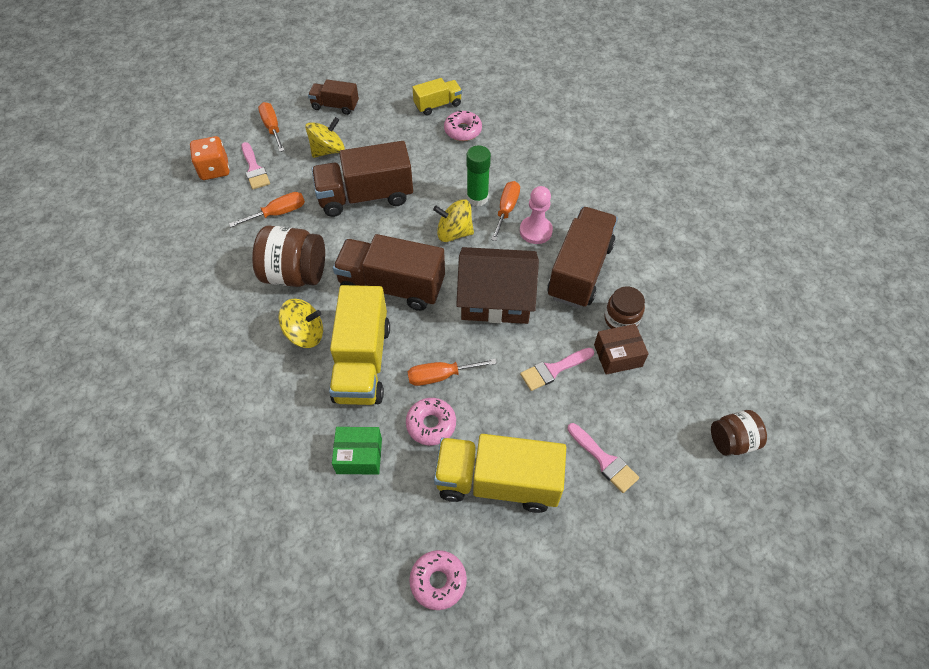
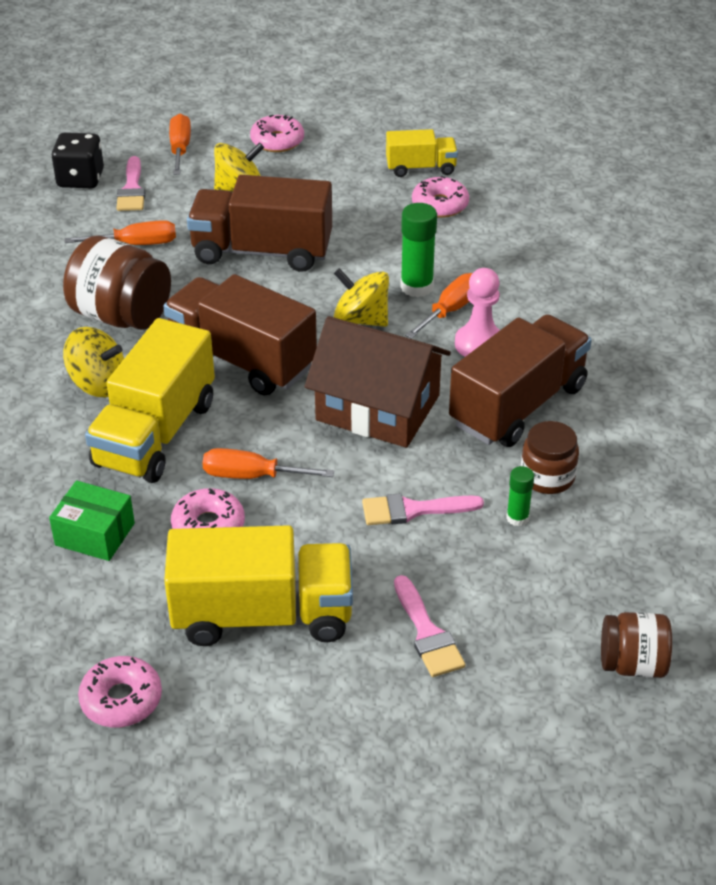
camera: 20 degrees right, 15 degrees down
(214, 169) = (80, 179): orange dice -> black dice
(335, 106) = (277, 141): brown truck -> pink donut
(498, 482) = (262, 615): yellow truck -> yellow truck turned 150 degrees clockwise
(618, 355) = (517, 518): brown box -> green glue stick

